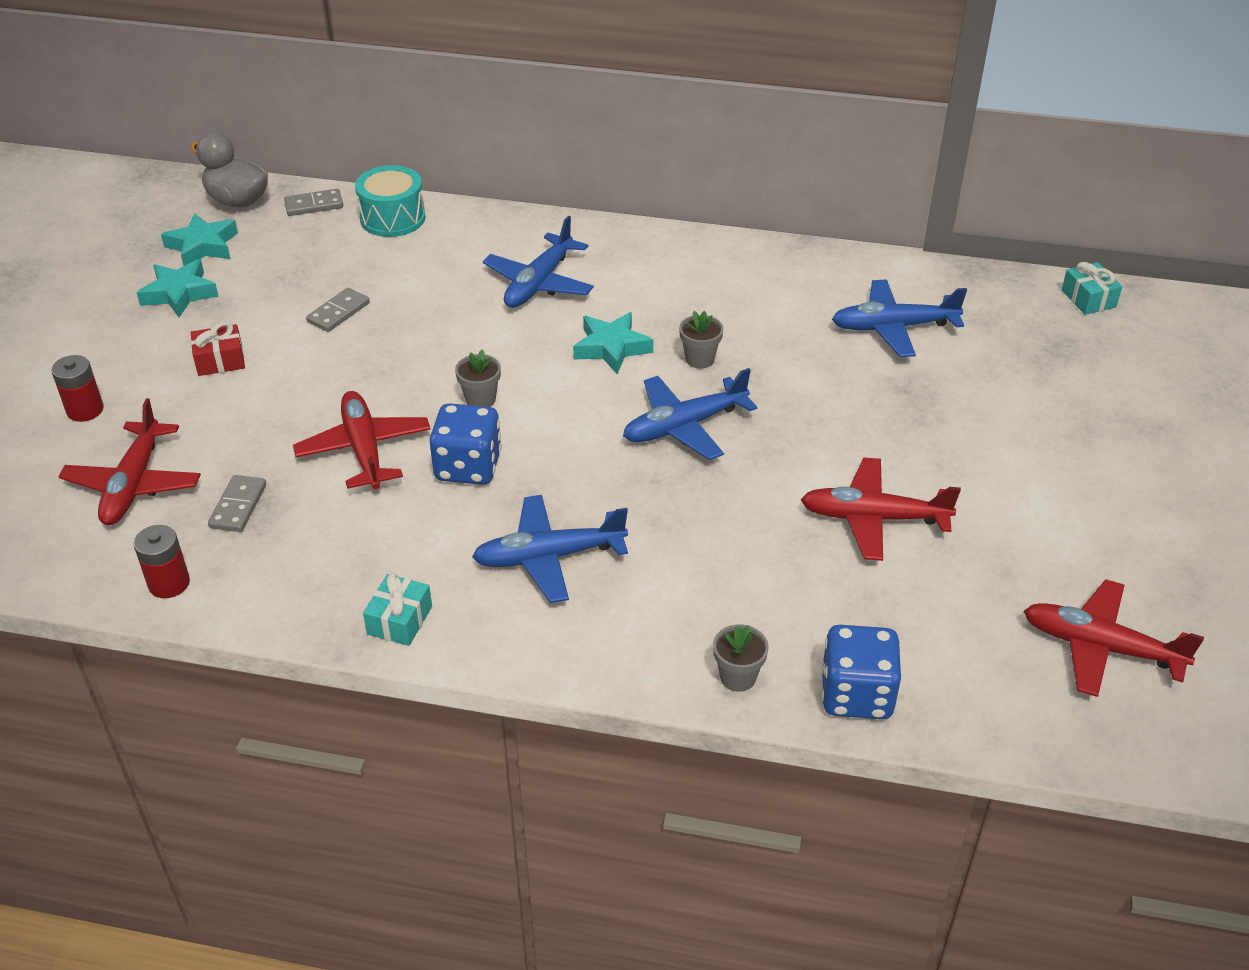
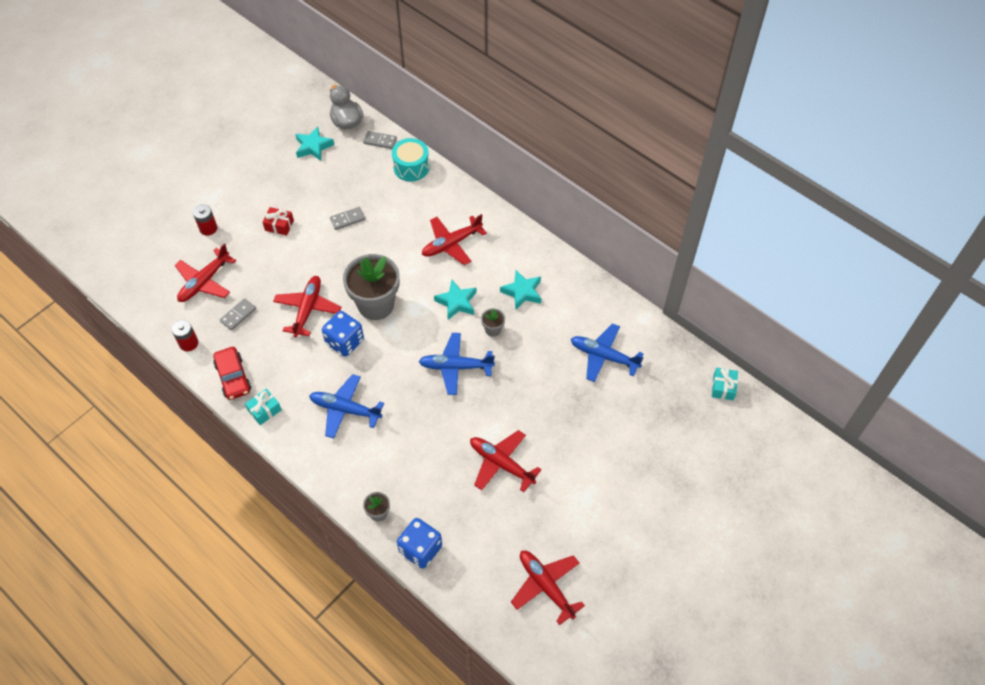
camera: 30 degrees right, 15 degrees up
(179, 293) = (286, 174): turquoise star -> turquoise star (522, 292)
(299, 597) = (233, 377): none -> red car
(480, 399) = (376, 305): grey flower pot -> grey flower pot, size x2.33
(539, 283) = (451, 244): blue plane -> red plane

